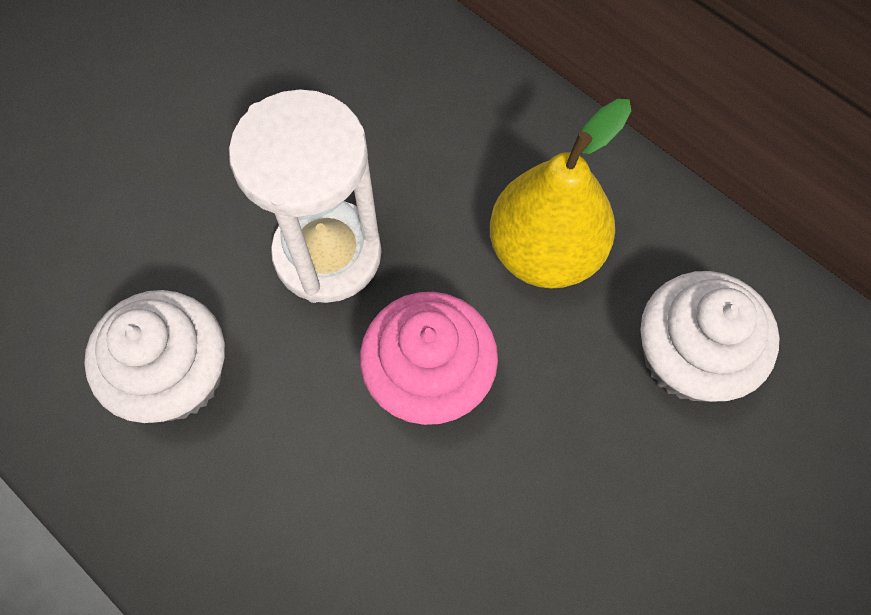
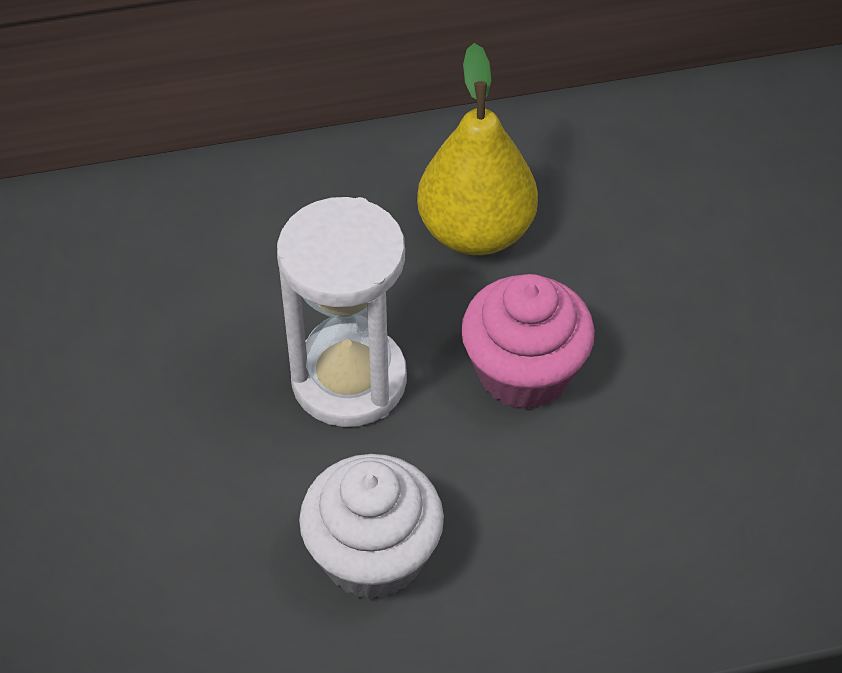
camera: 55 degrees left, 15 degrees down
(688, 357) = (640, 199): white cupcake -> none

